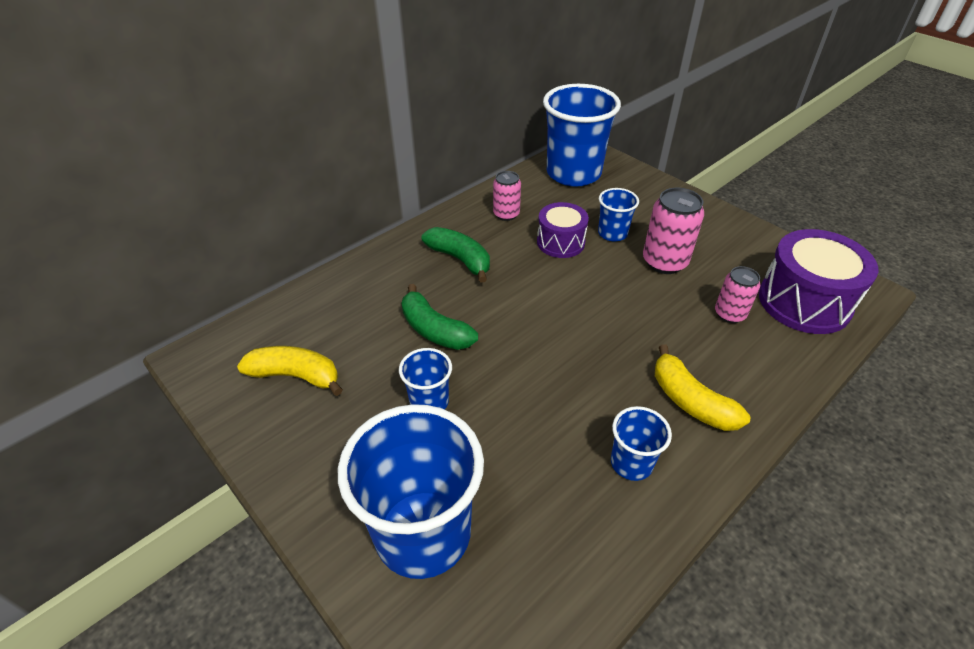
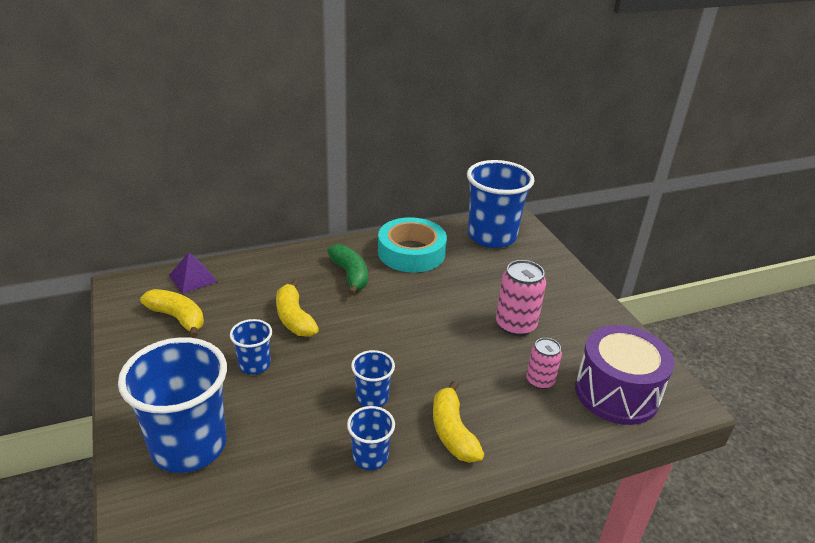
camera: 20 degrees right, 10 degrees down
(280, 320) = (193, 278): none -> purple pyramid
(434, 330) = (294, 318): green banana -> yellow banana
(506, 214) = (411, 252): pink can -> turquoise tape
(560, 242) = (439, 285): purple drum -> none
(612, 233) = (488, 291): blue cup -> blue cup (372, 397)

